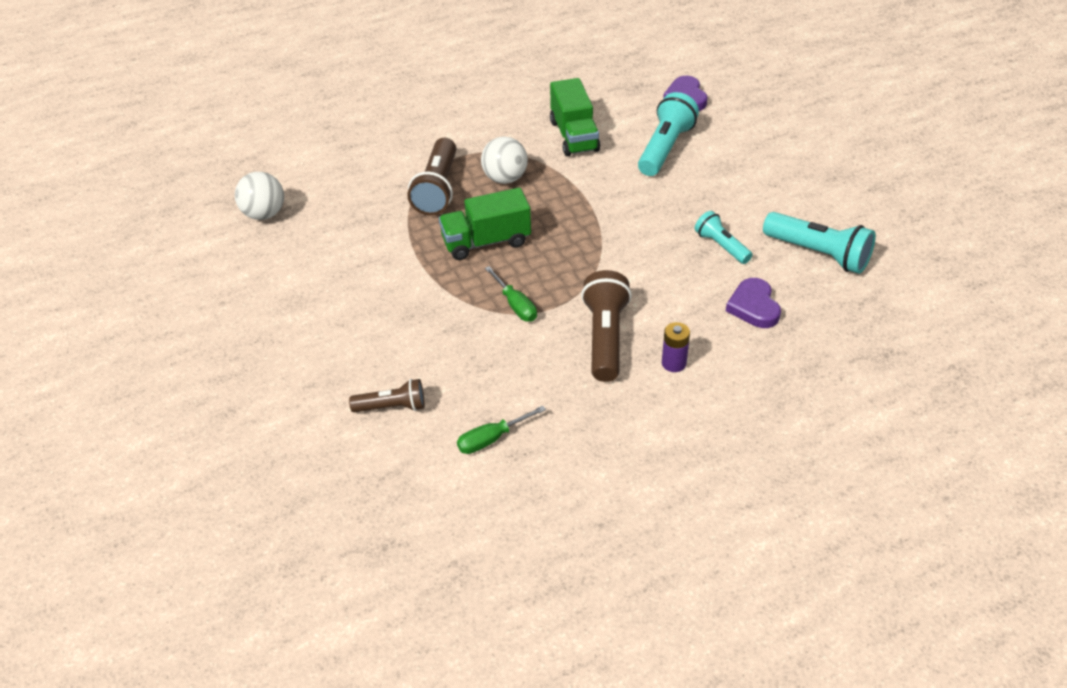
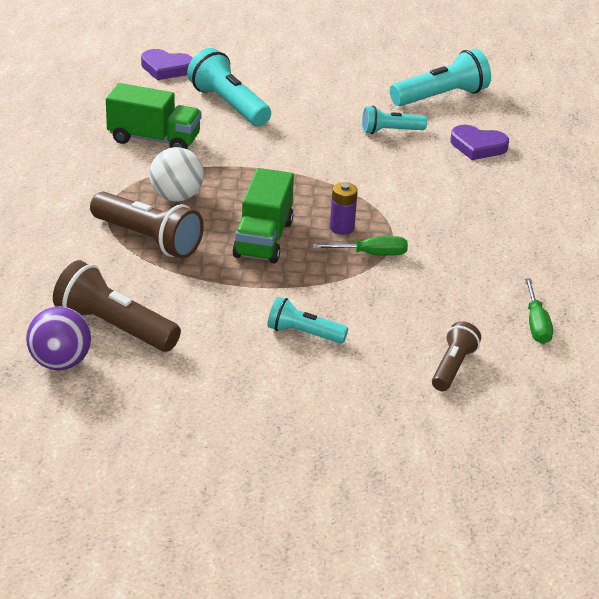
camera: 65 degrees left, 10 degrees down
(264, 214) = (60, 363): white ball -> purple ball
(378, 309) = (303, 333): none -> turquoise flashlight
(605, 338) = (455, 225): brown flashlight -> brown flashlight (114, 327)
(673, 363) = (514, 205): purple battery -> purple battery (342, 228)

